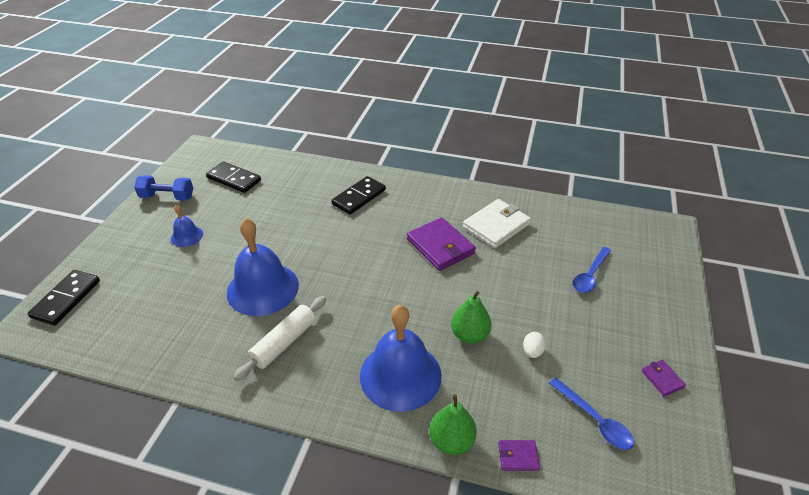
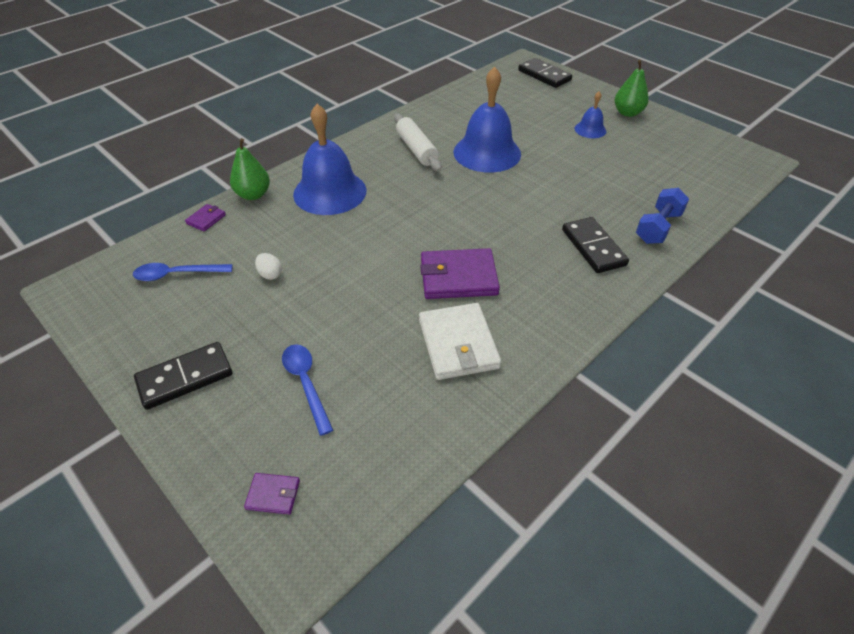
camera: 120 degrees right, 5 degrees up
(167, 197) = (663, 128): blue dumbbell -> blue dumbbell (658, 227)
(234, 179) = (679, 170): black domino -> black domino (185, 377)
(469, 335) = (327, 244): green pear -> green pear (627, 113)
(662, 379) = (148, 347): purple wallet -> purple wallet (273, 495)

